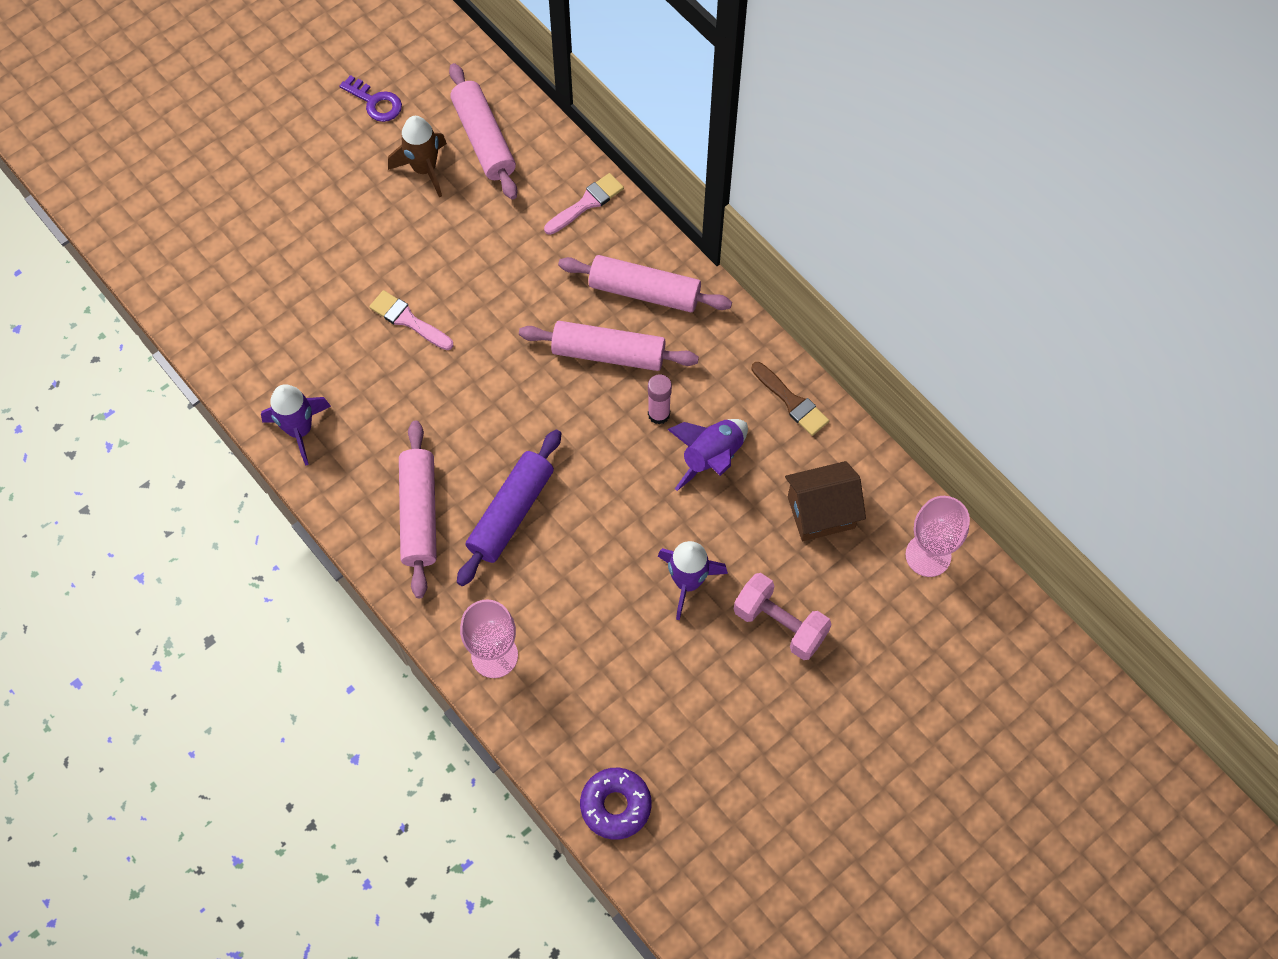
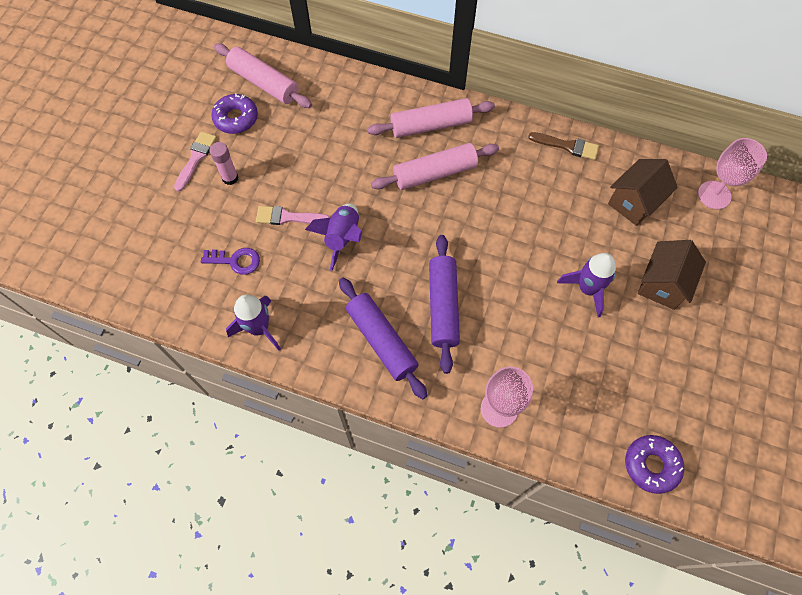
camera: 30 degrees left, 0 degrees up
(375, 102) = (175, 93): purple key -> purple key (236, 261)
(419, 514) = (381, 341): pink rolling pin -> purple rolling pin
(424, 169) = (236, 118): brown rocket -> purple donut
(586, 203) = (357, 91): pink brush -> pink brush (196, 158)
(659, 414) = (493, 194): pink glue stick -> pink glue stick (230, 178)
(711, 457) = (544, 204): purple rocket -> purple rocket (342, 238)
(780, 624) = (662, 284): pink dumbbell -> brown house

